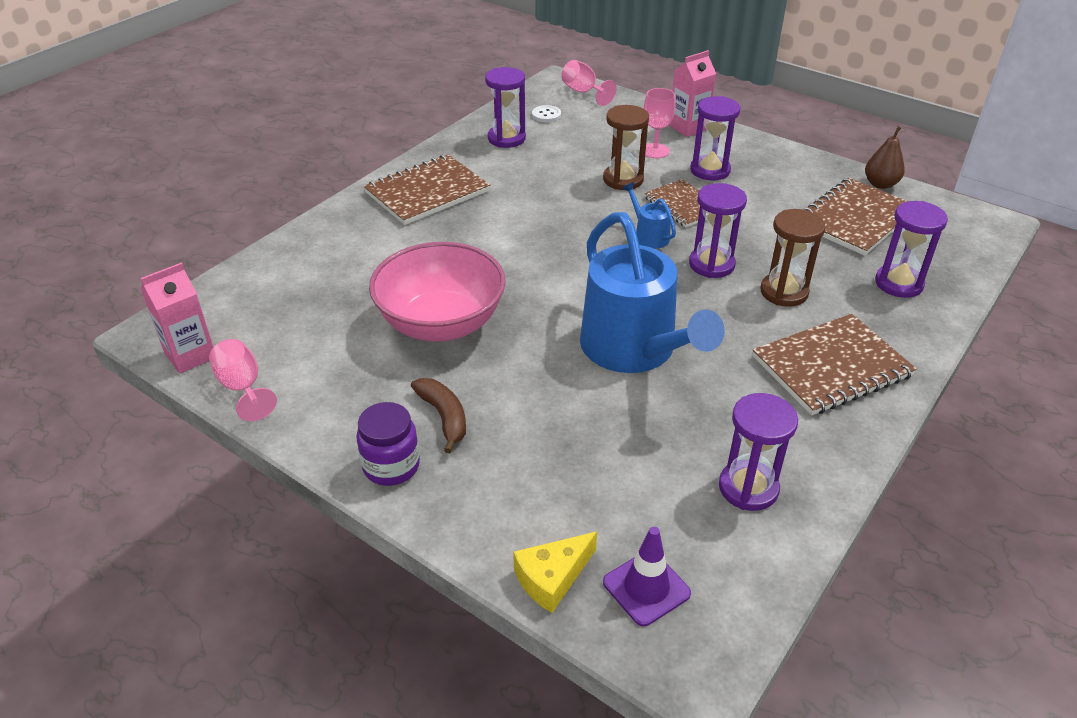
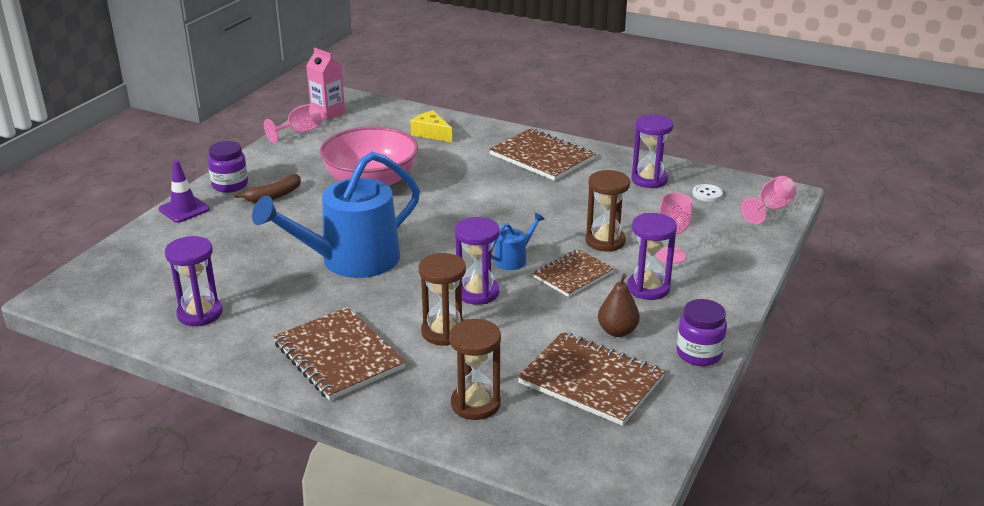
camera: 80 degrees right, 10 degrees down
(552, 578) = (133, 244): yellow cheese -> yellow cheese (431, 133)
(646, 588) = (119, 276): purple traffic cone -> purple traffic cone (184, 209)
(688, 127) = (734, 273): pink carton -> none
(811, 163) = (699, 354): none -> purple jar
(880, 184) = (677, 404): brown pear -> brown pear (617, 331)
(898, 283) = (475, 404): purple hourglass -> brown hourglass

